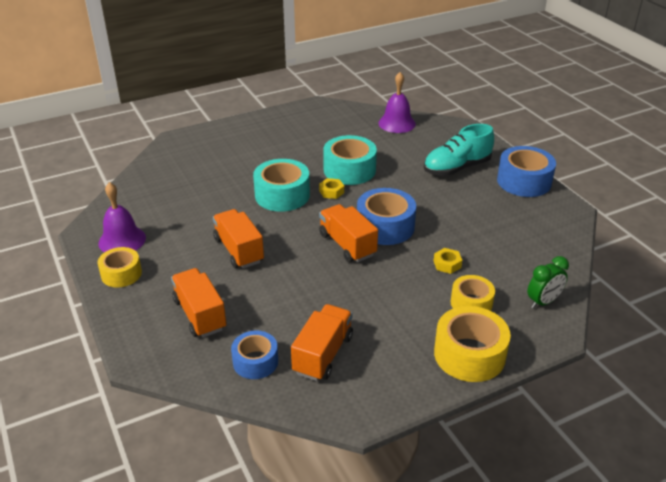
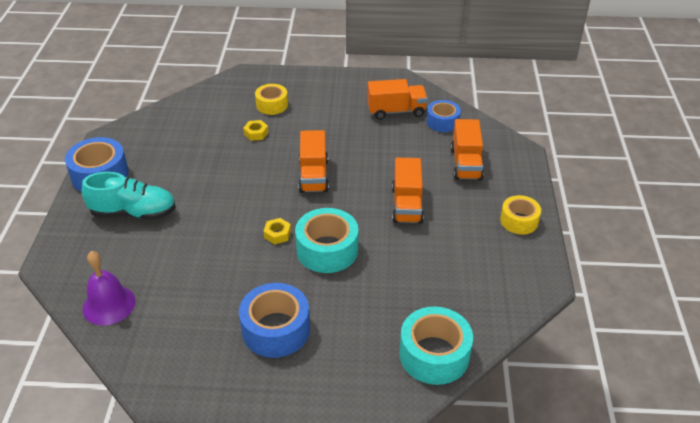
camera: 150 degrees left, 5 degrees up
(122, 240) = (510, 257): purple bell -> none
(323, 354) = (396, 111): orange truck -> orange truck turned 150 degrees counterclockwise
(349, 170) = (234, 255): turquoise tape -> turquoise tape (434, 355)
(385, 226) = (267, 179): blue tape -> blue tape (276, 329)
(469, 354) = (308, 81): yellow tape -> none
(543, 302) = (226, 90): green clock -> none

